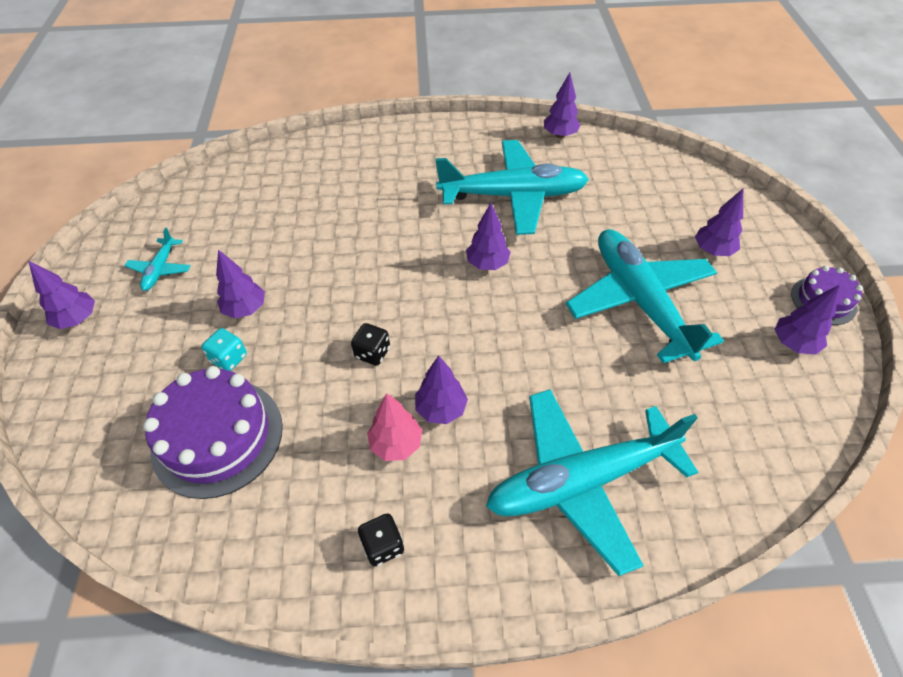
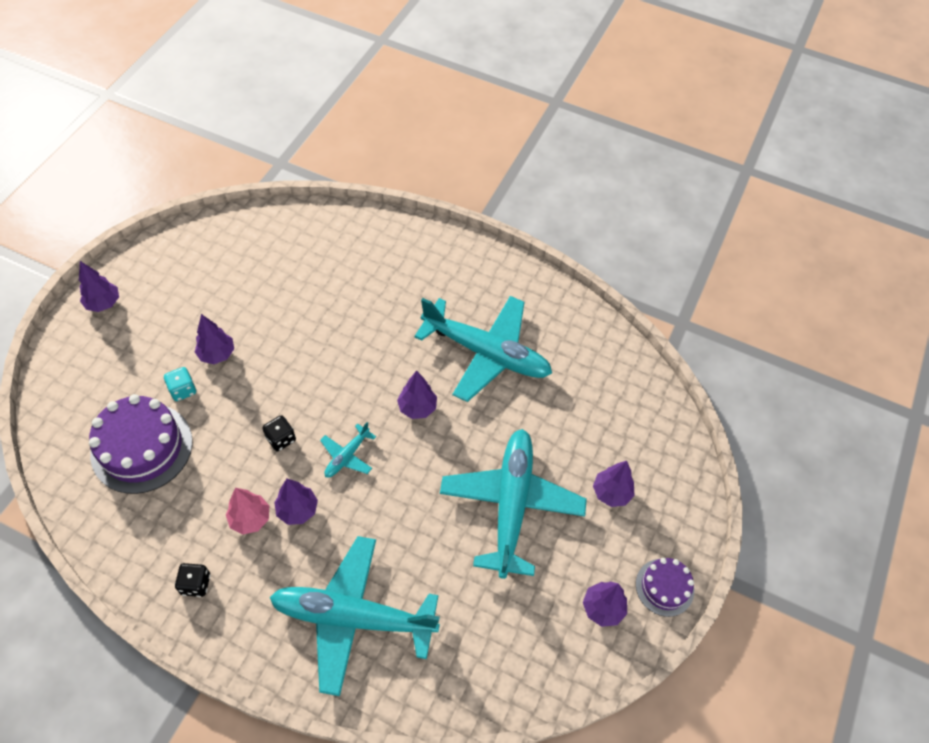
camera: 25 degrees right, 5 degrees up
(160, 269) = (179, 287): turquoise plane -> turquoise plane (347, 456)
(559, 135) = (575, 310): purple tree -> none

